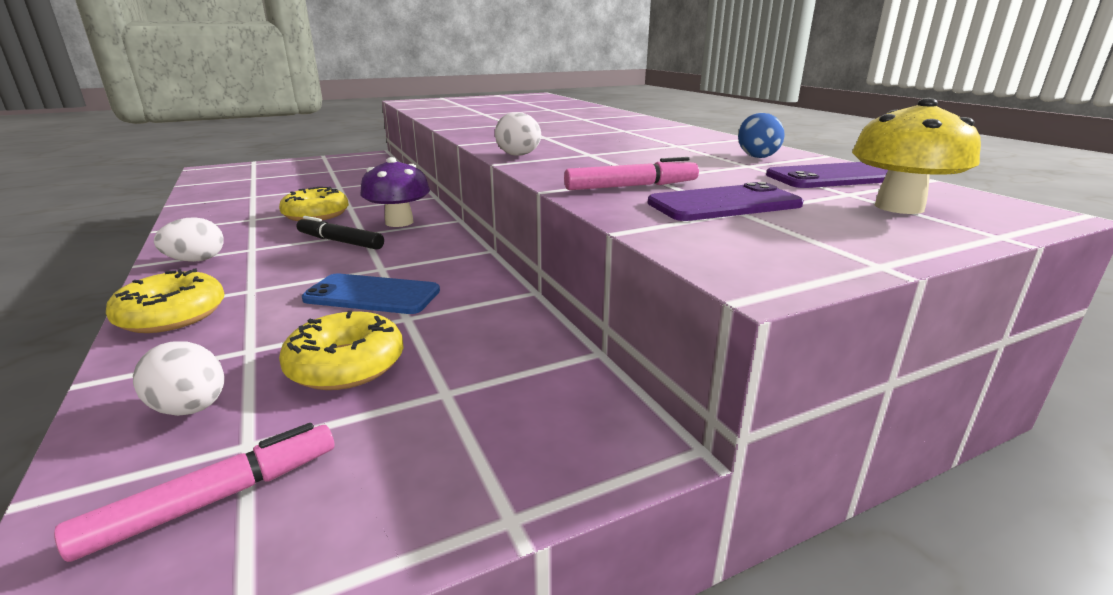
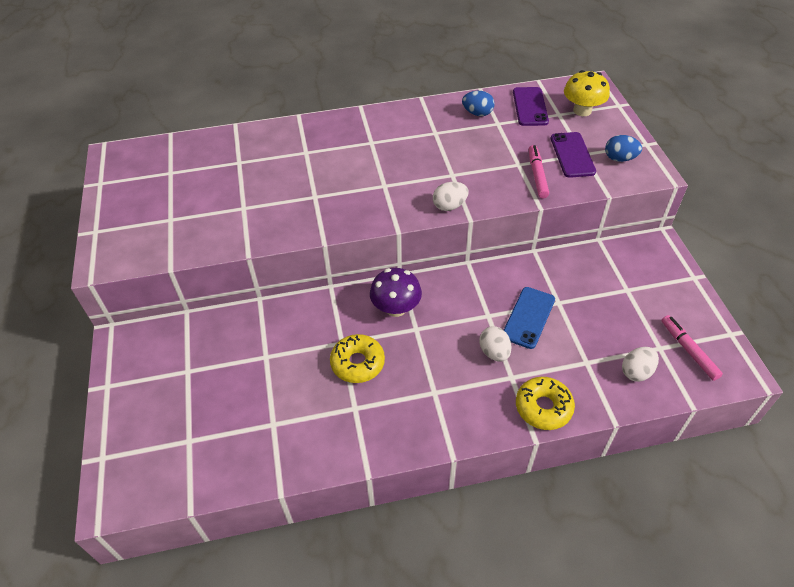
camera: 75 degrees left, 25 degrees up
(196, 260) = (452, 421): white egg -> white egg (494, 352)
(340, 241) = (432, 340): black marker -> none
(346, 365) = (604, 323): yellow donut -> none
(768, 239) = (619, 158): none -> blue egg

